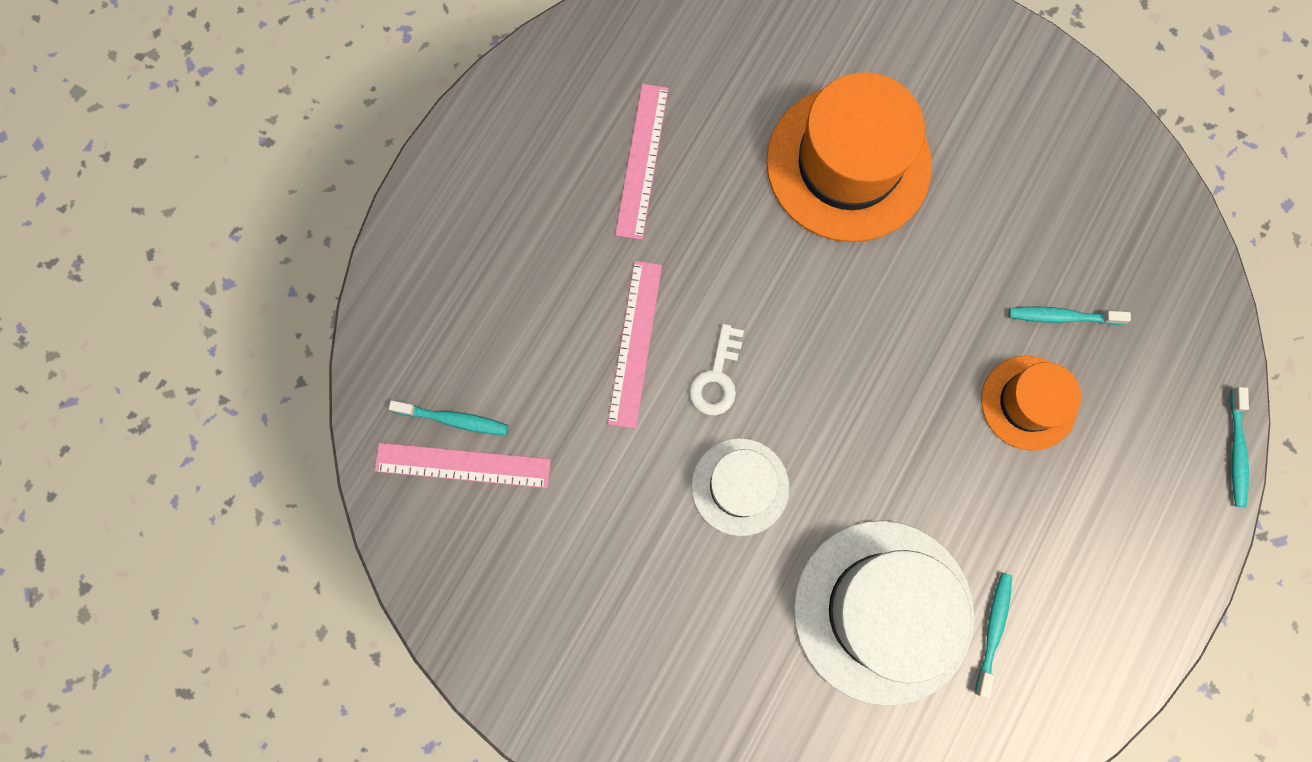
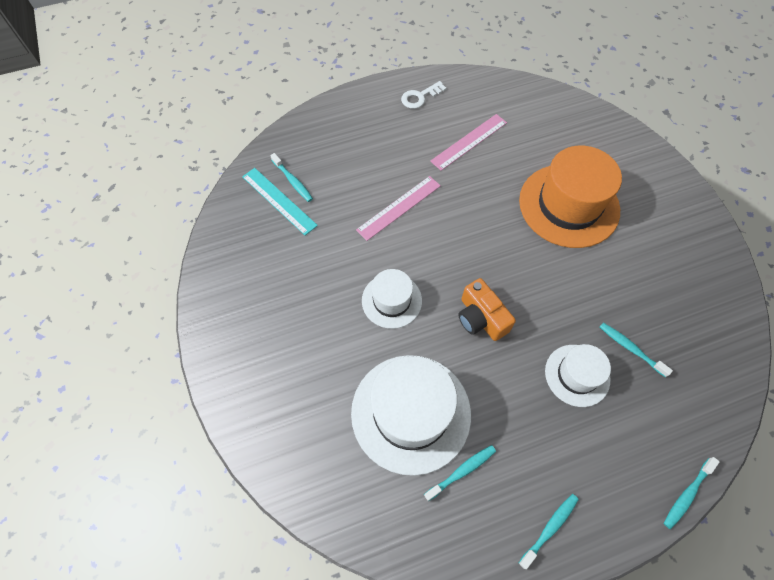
camera: 40 degrees right, 15 degrees down
(463, 465) = (279, 200): pink ruler -> turquoise ruler
(717, 377) = (424, 247): white key -> white key (420, 97)
(865, 419) = (481, 318): none -> orange camera
(1028, 403) = (577, 375): orange hat -> white hat
(1129, 612) = (550, 528): none -> turquoise toothbrush

